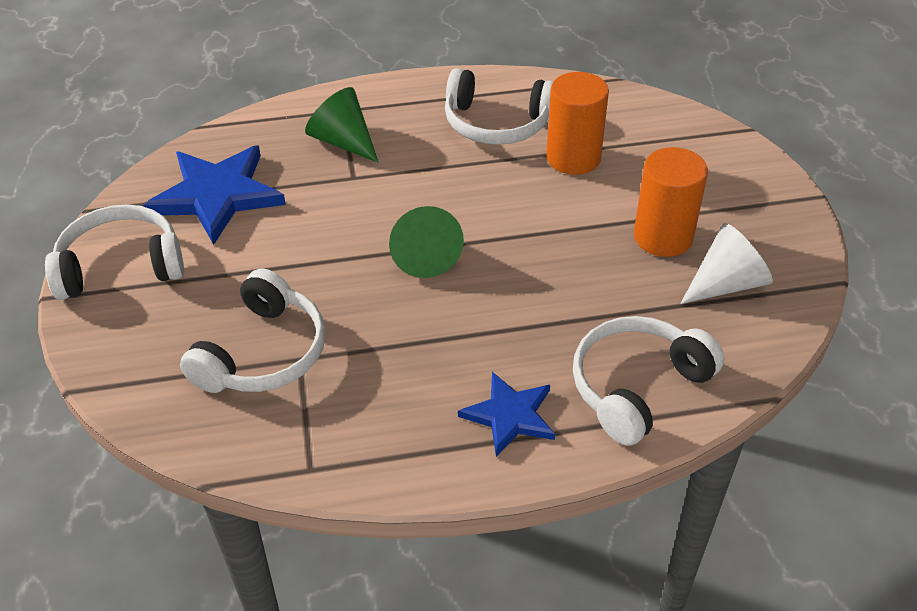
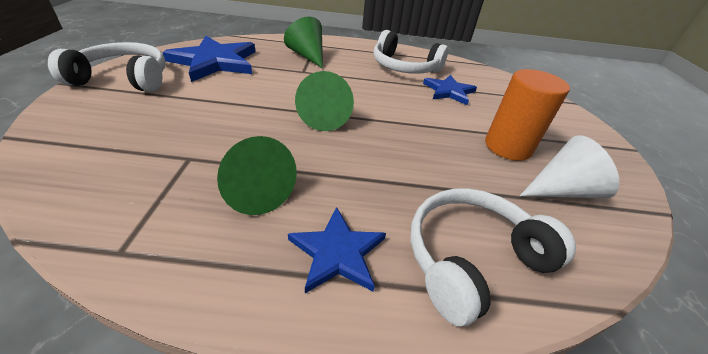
camera: 10 degrees right, 5 degrees down
(263, 353) = (165, 147): white headphones -> none
(397, 376) = (255, 191): none -> green cone
(573, 158) = (449, 91): orange cylinder -> blue star

